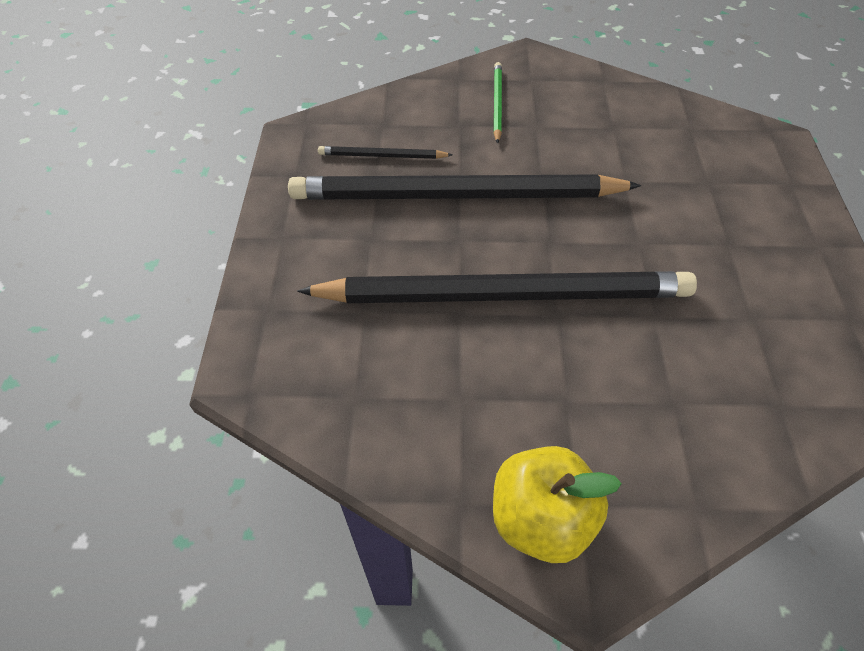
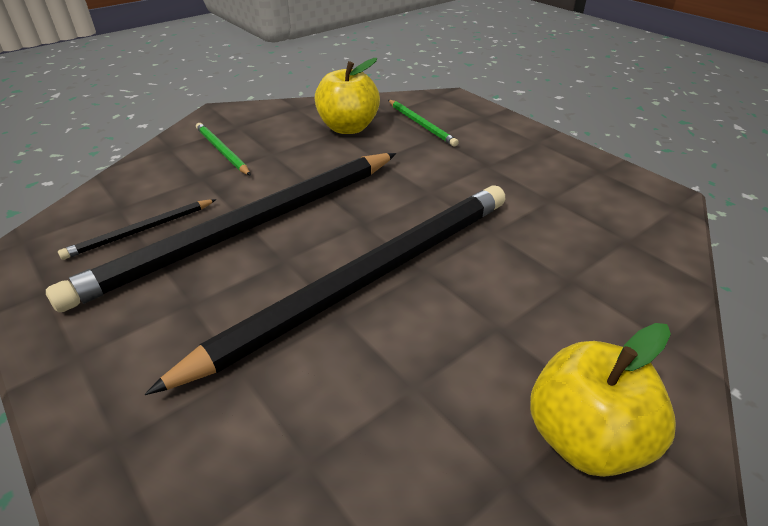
camera: 40 degrees left, 15 degrees down
(631, 129) = (348, 128): none -> yellow apple
(709, 160) = (421, 124): none -> green pencil

